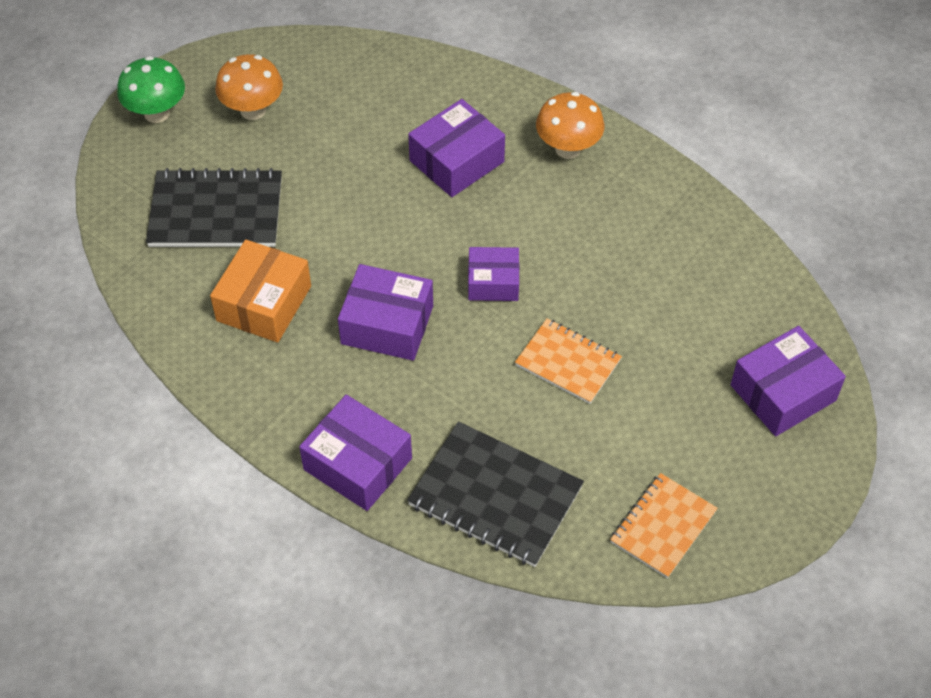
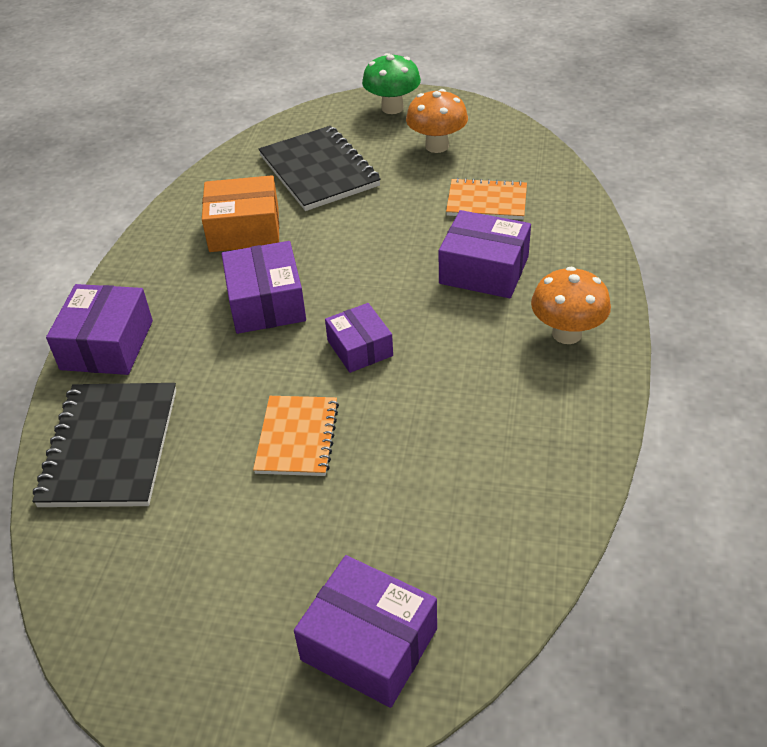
camera: 65 degrees right, 10 degrees down
(663, 527) = (127, 596): orange notebook -> orange notebook (486, 202)

